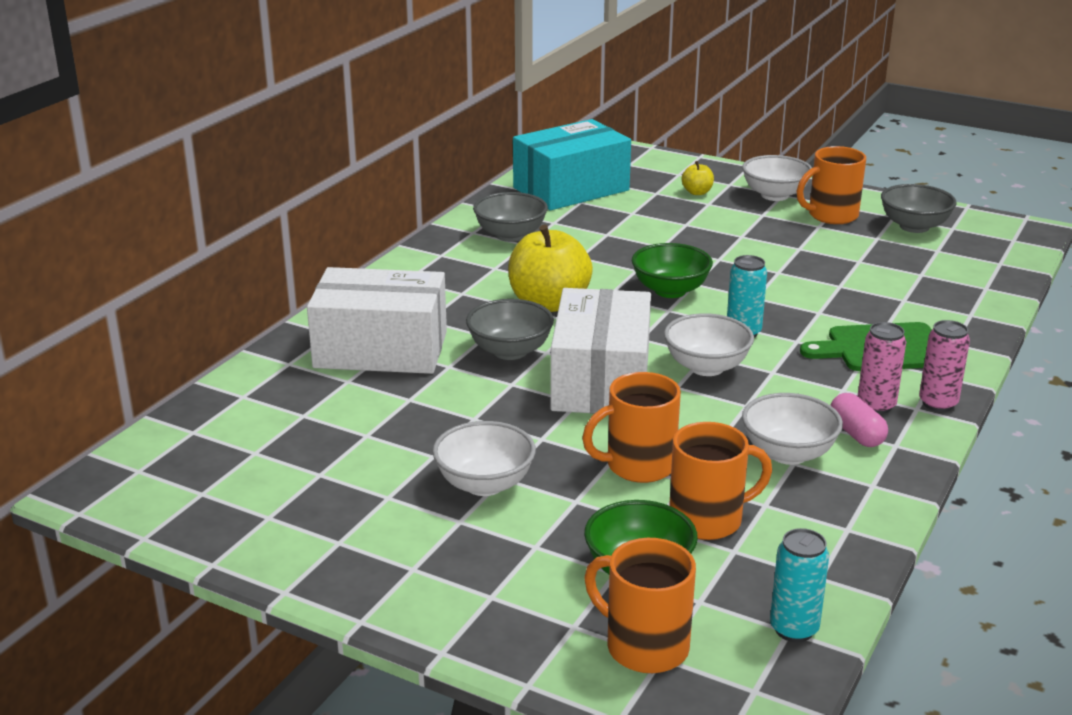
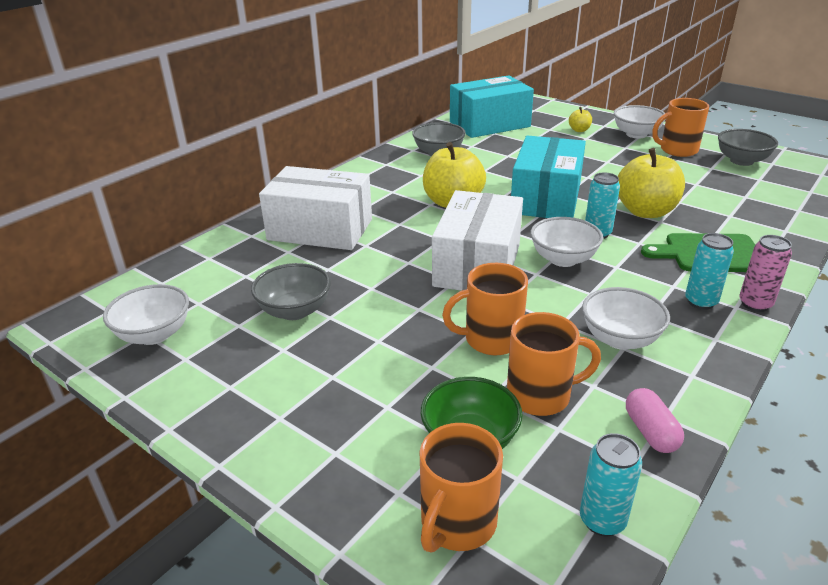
camera: 10 degrees right, 5 degrees up
(484, 484) = (362, 345): white bowl -> white bowl (154, 334)
(510, 351) = (414, 236): grey bowl -> grey bowl (295, 311)
(644, 646) = (457, 523): orange mug -> orange mug turned 105 degrees counterclockwise
(670, 290) = (546, 198): green bowl -> turquoise box
(799, 301) = (645, 211): none -> yellow apple
(856, 434) = (681, 326): pink capsule -> pink capsule (650, 432)
(876, 405) = (700, 302): pink can -> turquoise can

